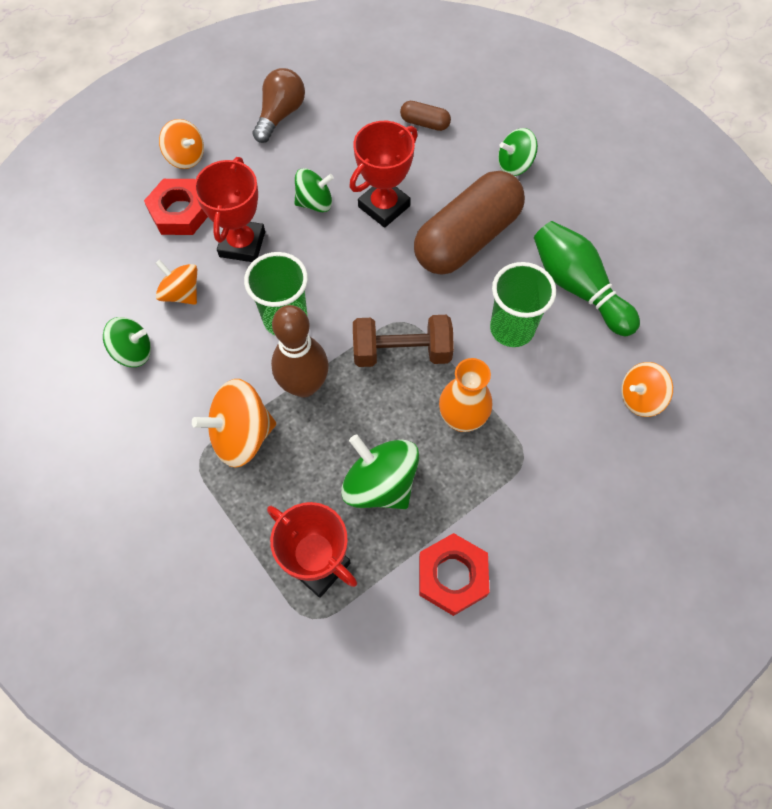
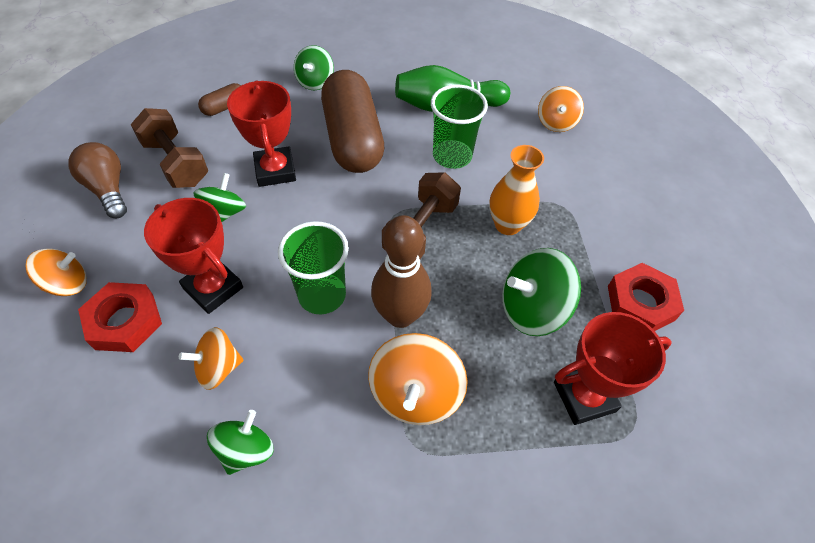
camera: 60 degrees left, 10 degrees down
(338, 136) = (176, 163): none -> brown dumbbell

